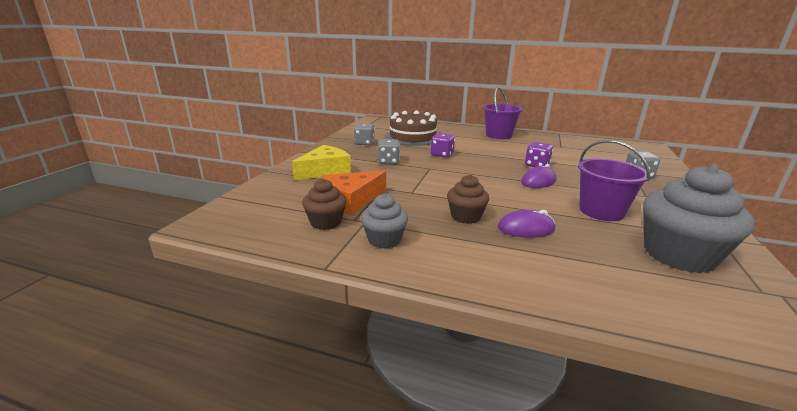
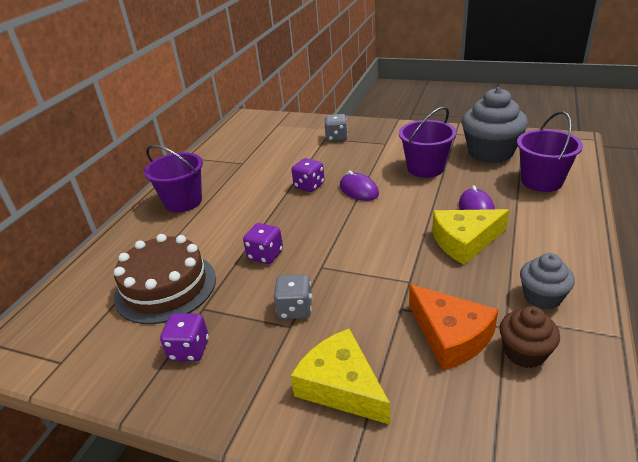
camera: 85 degrees left, 10 degrees up
(364, 143) = (189, 349): grey dice -> purple dice
(465, 217) = (465, 241): brown cupcake -> yellow cheese
(617, 281) = (541, 181): none -> purple bucket

